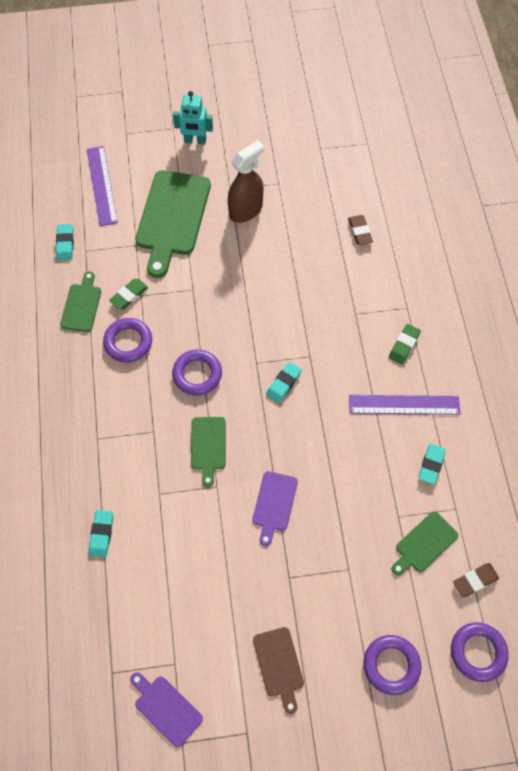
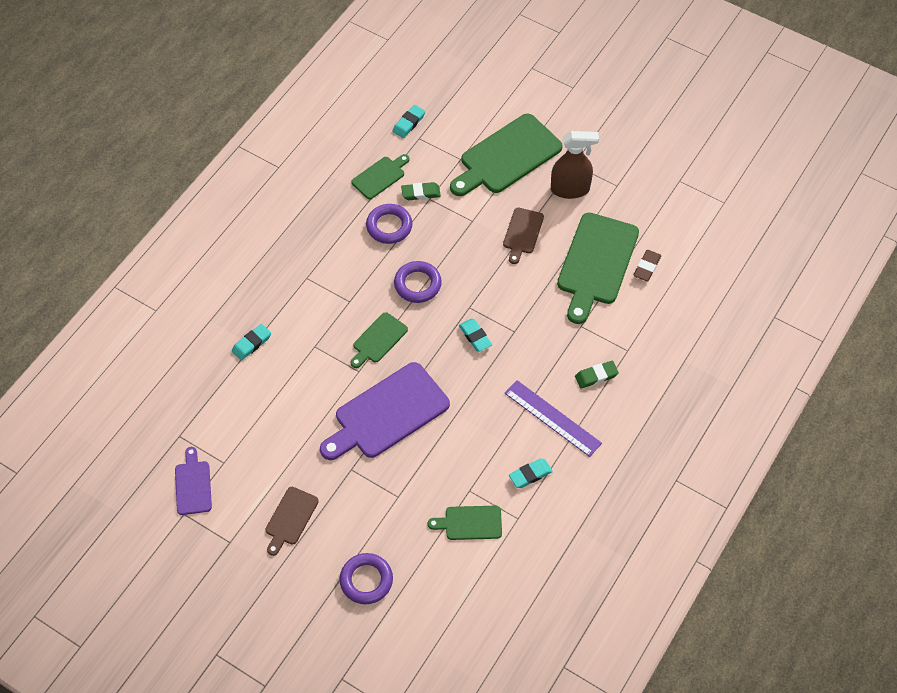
camera: 40 degrees right, 5 degrees down
(101, 185) = (475, 96): purple ruler -> none
(195, 141) = (581, 108): turquoise robot -> none
(242, 271) = (522, 233): none -> brown cutting board
(274, 504) = (387, 413): purple cutting board -> purple cutting board, size x1.93
(283, 383) = (475, 336): turquoise eraser -> turquoise eraser turned 75 degrees clockwise
(320, 255) = (596, 263): none -> green cutting board
(475, 581) = (482, 576): brown eraser -> none
(478, 652) = (436, 622): purple ring -> none

